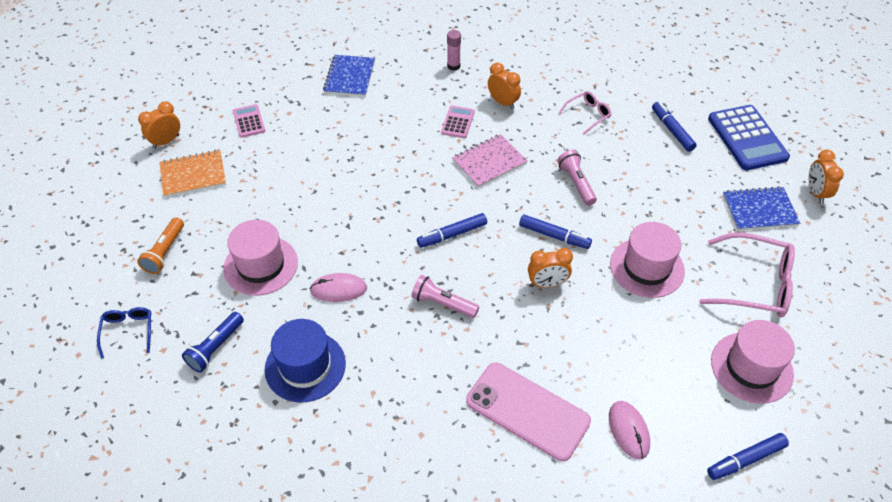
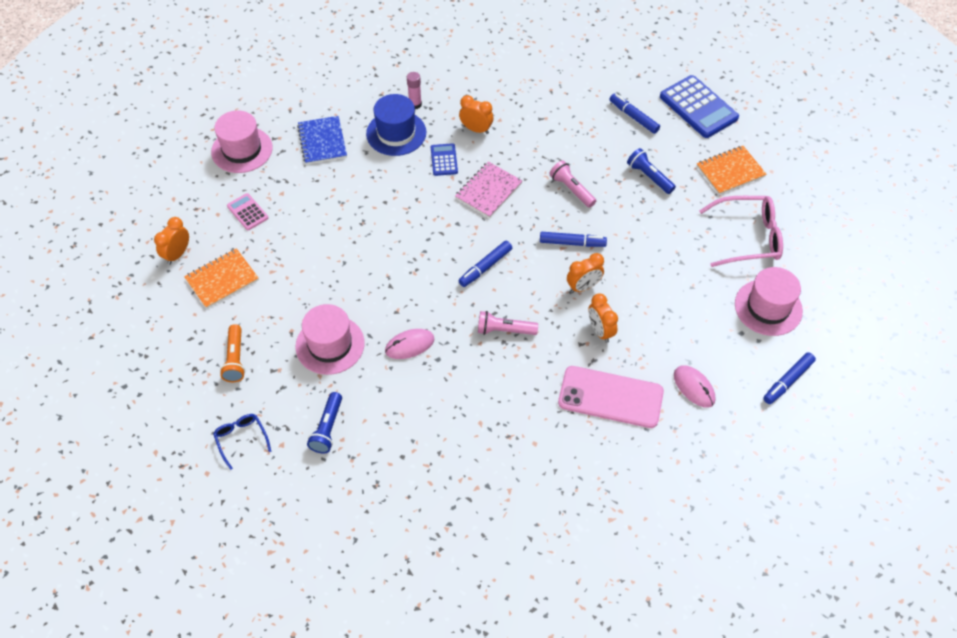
camera: 20 degrees left, 5 degrees up
(305, 366) = (413, 419): blue hat -> blue hat (396, 133)
(458, 122) = (444, 160): pink calculator -> blue calculator
(587, 115) = (556, 121): pink glasses -> none
(647, 267) = (658, 248): pink hat -> pink hat (242, 150)
(665, 192) = (649, 177): none -> blue flashlight
(759, 210) = (730, 171): blue notebook -> orange notebook
(815, 193) = (769, 143): orange clock -> orange clock (600, 331)

